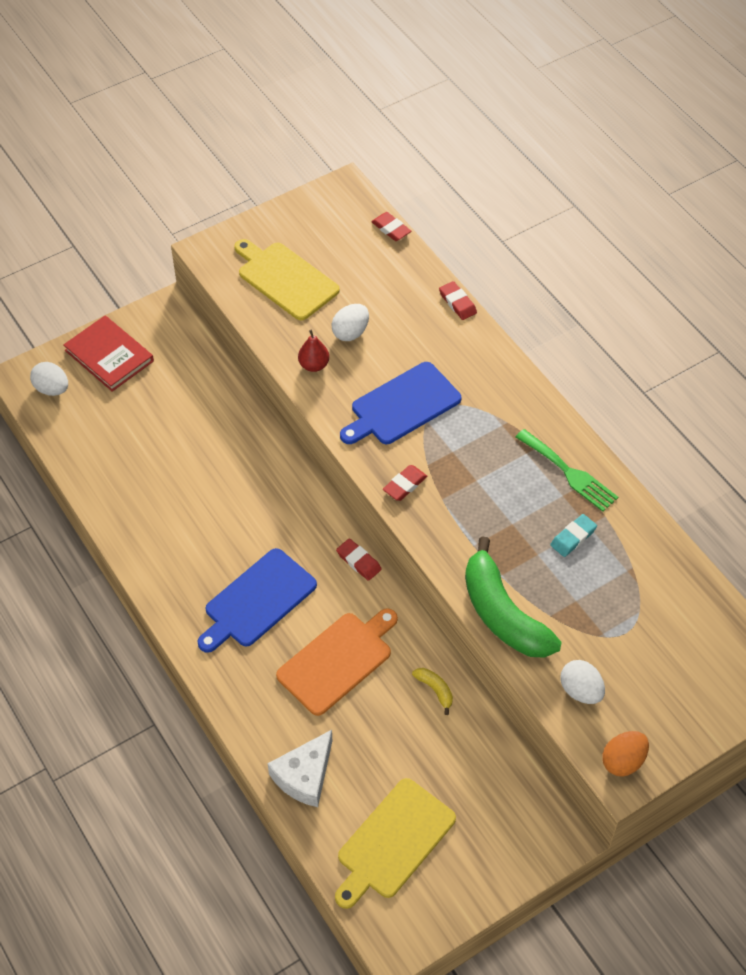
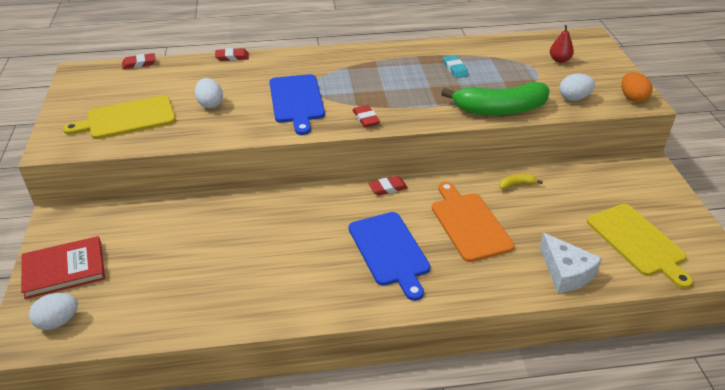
camera: 65 degrees left, 15 degrees down
(314, 365) = (222, 128): red pear -> red pear (559, 60)
(569, 473) = (405, 57): green fork -> none

